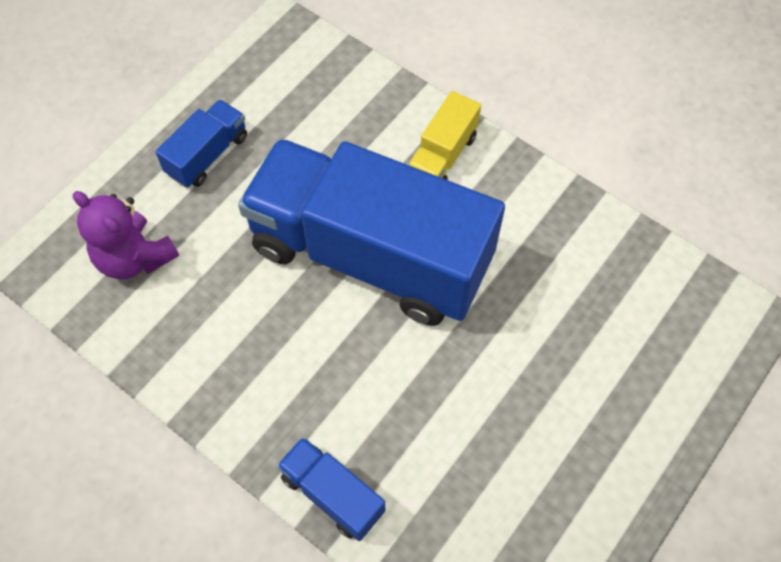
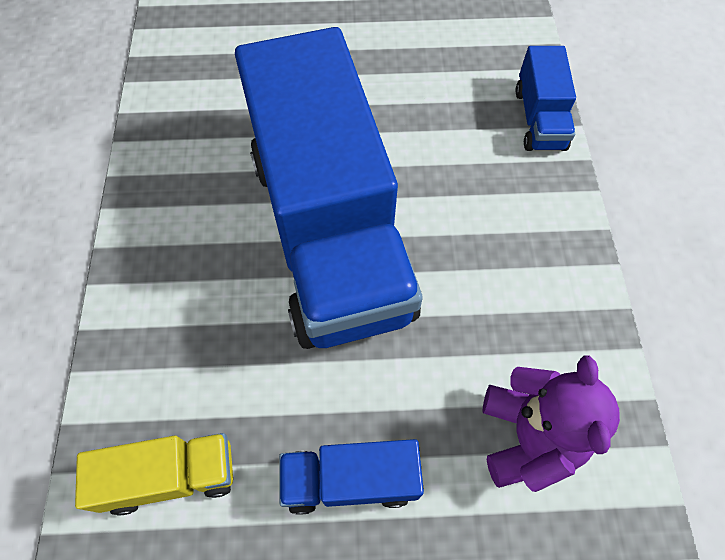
camera: 130 degrees left, 0 degrees up
(442, 156) = (171, 250): yellow truck -> yellow truck (170, 476)

